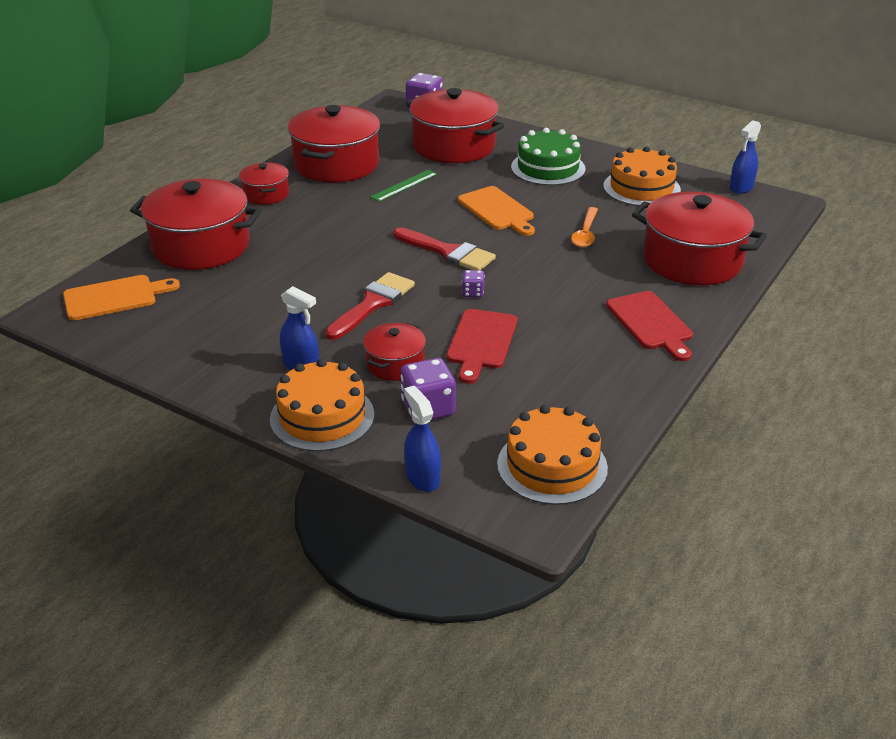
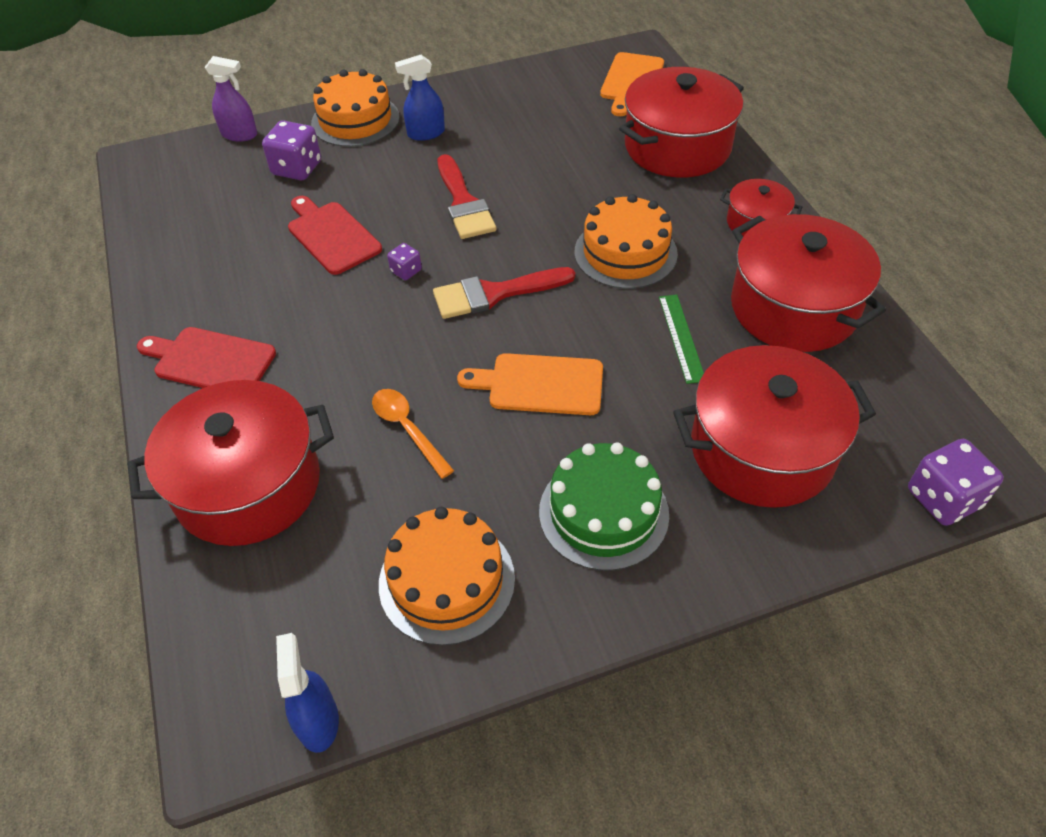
camera: 130 degrees right, 15 degrees up
(395, 364) = (367, 177): red pot -> none
(422, 477) = (239, 134): blue spray bottle -> purple spray bottle
(552, 466) = (164, 193): orange cake -> orange cake (625, 253)

